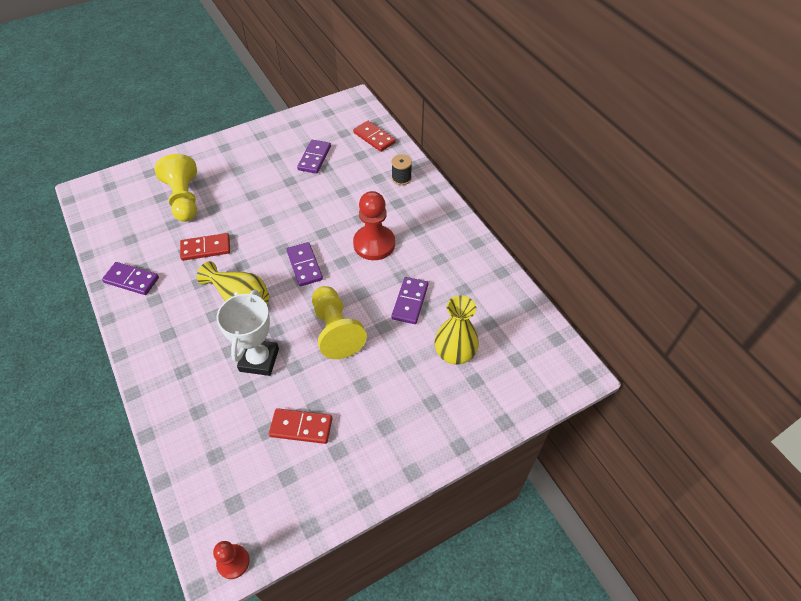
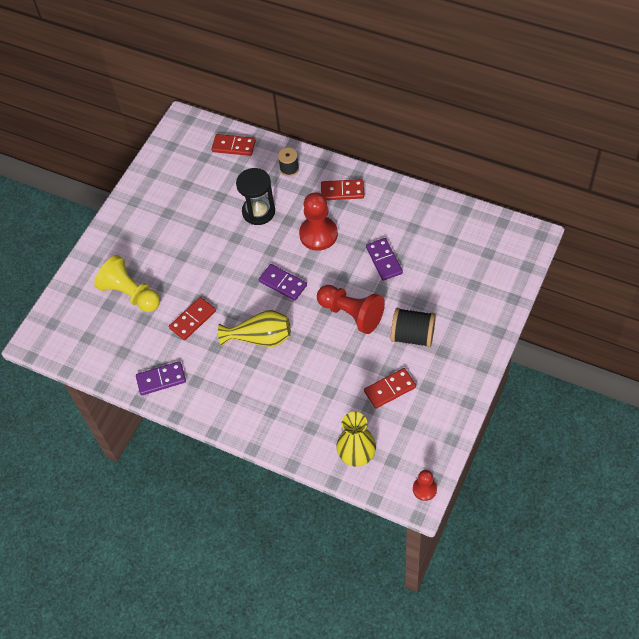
camera: 30 degrees left, 5 degrees up
(259, 360) = (318, 368): white trophy -> none
(314, 158) = (202, 194): purple domino -> none
(335, 330) = (351, 314): yellow pawn -> red pawn
(343, 197) = (258, 212): none -> black hourglass
(371, 390) = (413, 336): none -> black spool
(428, 221) = (342, 191): none -> red domino
(455, 353) = (445, 276): yellow vase -> yellow vase (356, 454)

